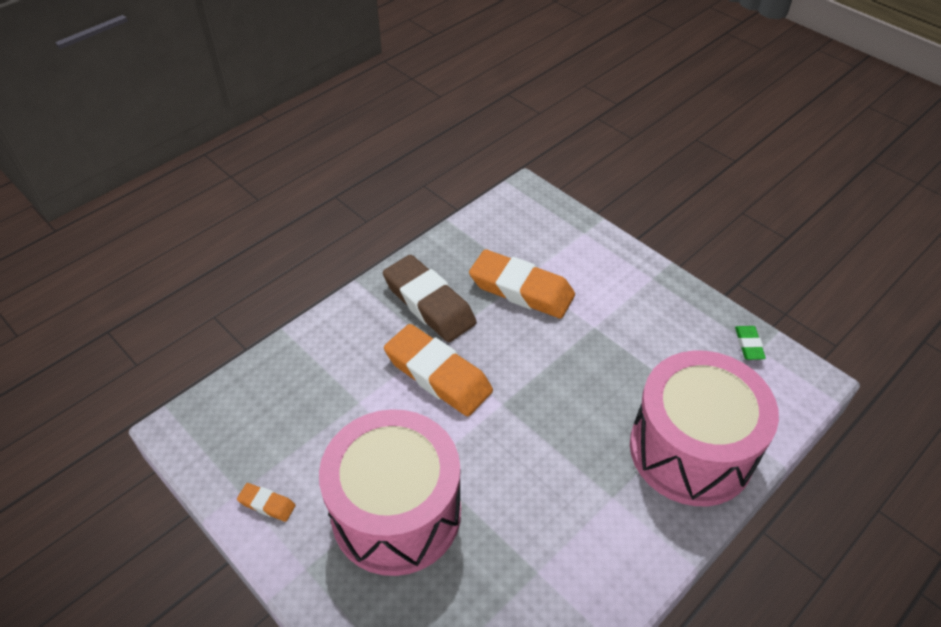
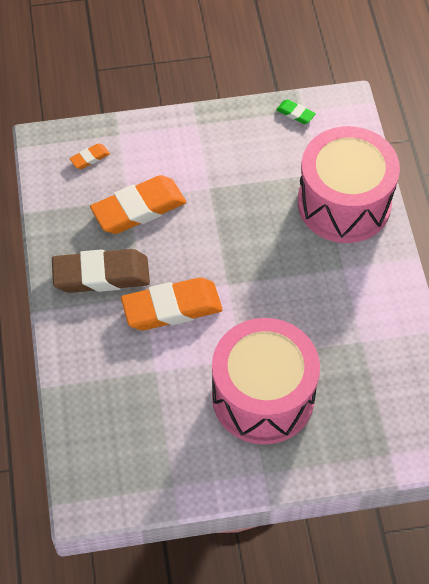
camera: 55 degrees left, 10 degrees up
(267, 504) = (197, 473): orange eraser -> orange eraser (90, 158)

